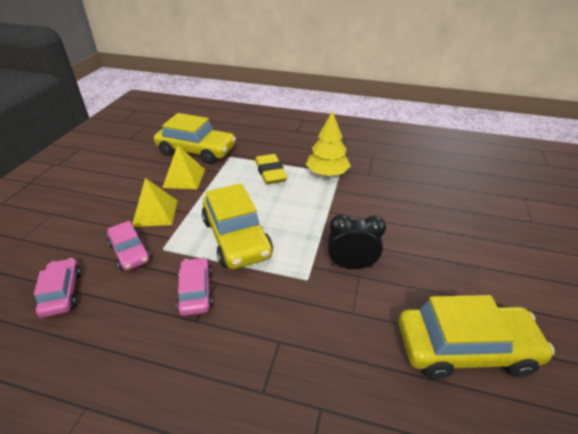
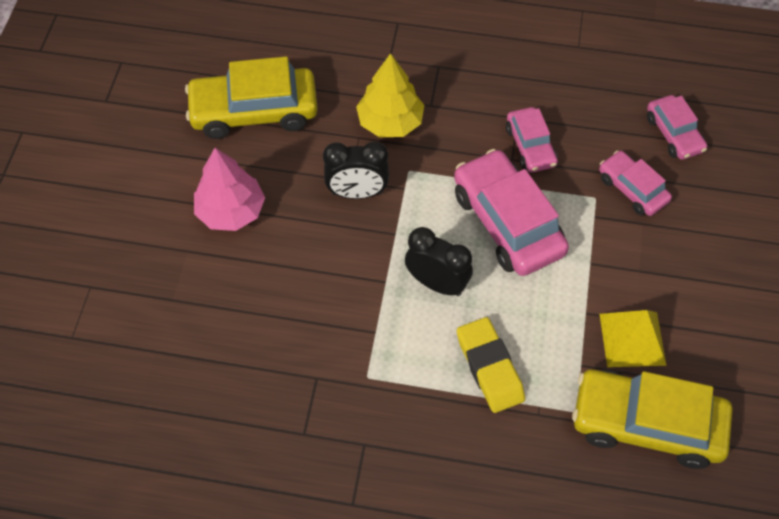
camera: 175 degrees right, 20 degrees up
(155, 213) = (638, 257): yellow pyramid -> none
(236, 237) = (507, 222): yellow car -> pink car
(294, 208) = (437, 283): none -> black clock
(327, 173) = (389, 374): yellow tree -> yellow tree (390, 122)
(452, 259) = (231, 211): none -> pink tree

